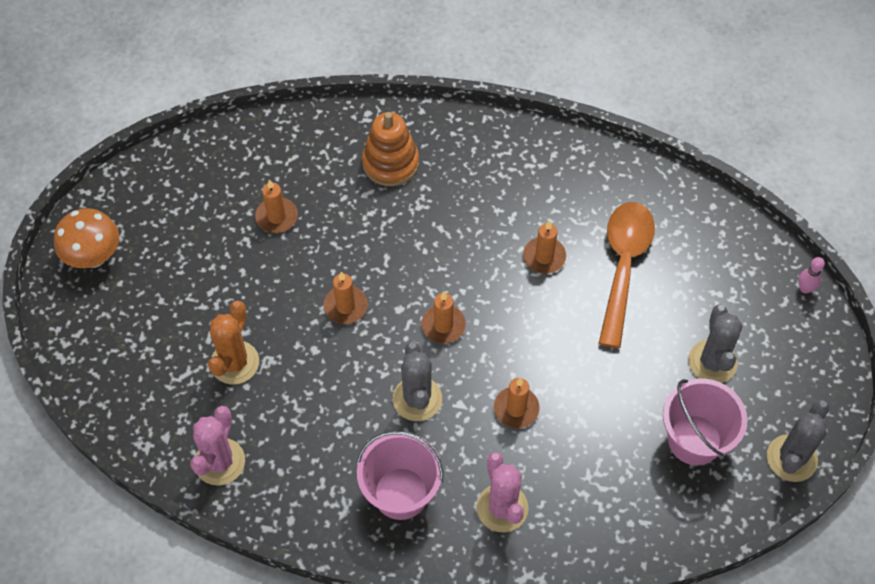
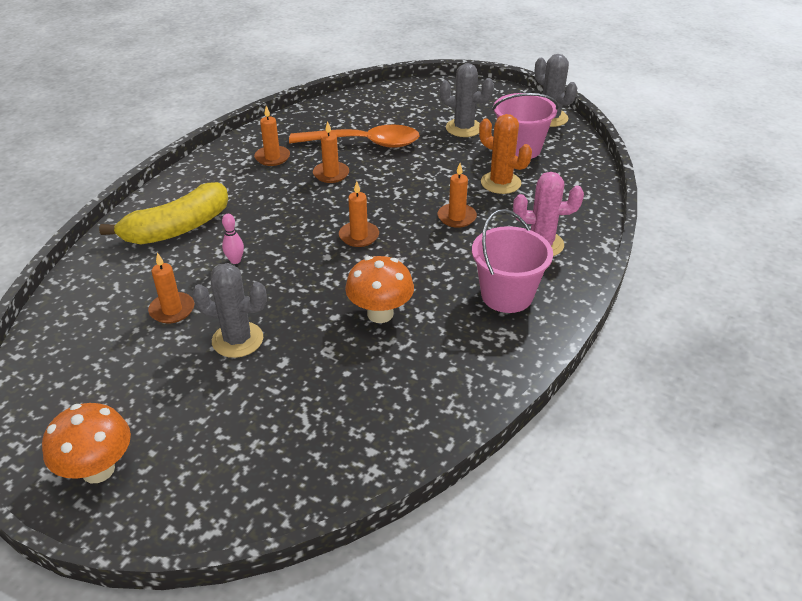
camera: 70 degrees left, 20 degrees down
(220, 462) = (421, 411): pink cactus -> none
(235, 363) = (315, 375): orange cactus -> orange cactus (500, 183)
(331, 386) = (380, 314): none -> orange mushroom
(345, 306) = (302, 287): orange candle -> orange candle (272, 157)
(390, 163) = (177, 228): orange stacking toy -> yellow banana
(417, 399) = (420, 266): grey cactus -> grey cactus (237, 340)
(623, 266) = (364, 143): orange spoon -> orange spoon turned 150 degrees clockwise
(805, 289) = (429, 85): pink bowling pin -> pink bowling pin (235, 260)

